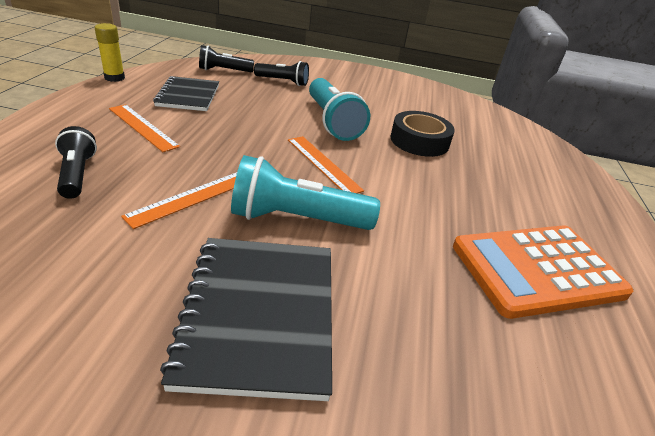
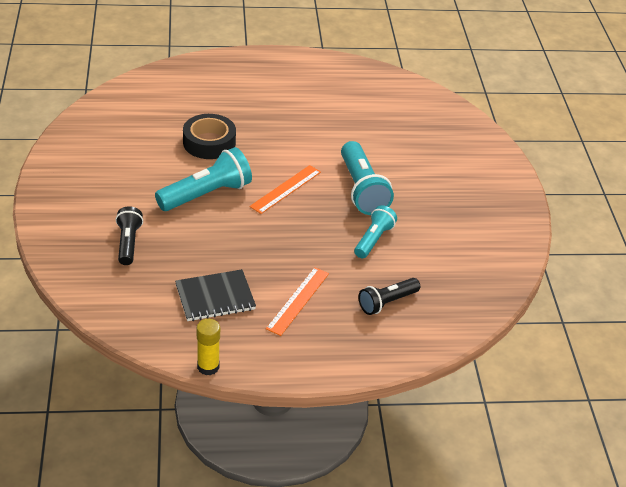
camera: 105 degrees left, 5 degrees up
(191, 198) = (373, 240): orange ruler -> turquoise flashlight
(224, 70) = (126, 295): black flashlight -> none
(259, 315) = (445, 188): black notebook -> none
(537, 270) = (343, 97): orange calculator -> none

